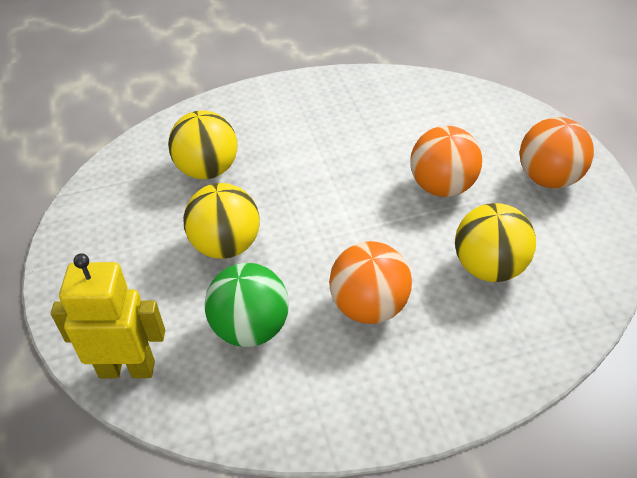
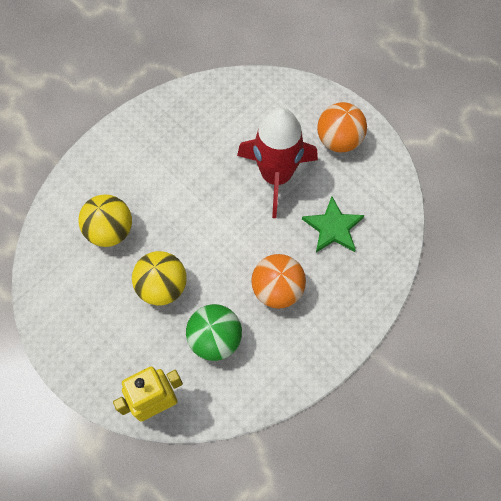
camera: 30 degrees left, 20 degrees up
(442, 187) = (276, 176): orange ball -> red rocket
(489, 267) = (333, 228): yellow ball -> green star

